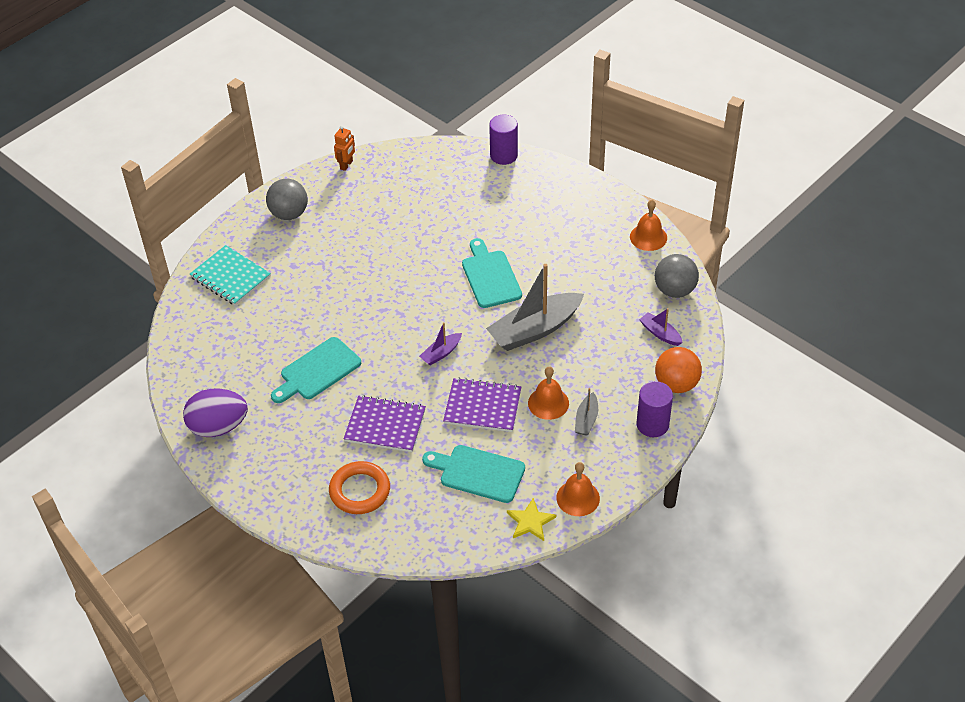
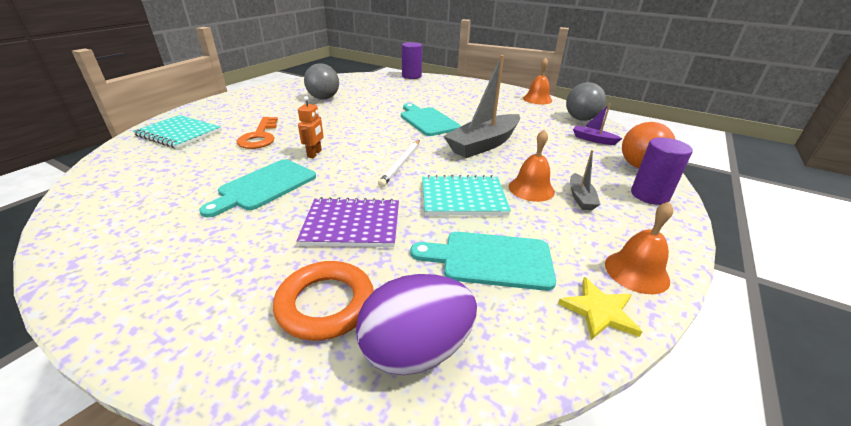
camera: 15 degrees left, 15 degrees down
(218, 427) = (111, 249): purple egg -> purple egg (416, 350)
(289, 214) = (245, 102): grey ball -> grey ball (323, 98)
(309, 291) = (259, 136): none -> orange key
(346, 165) = (295, 82): orange robot -> orange robot (314, 154)
(441, 353) = (401, 164): purple boat -> white pencil
(482, 407) = (463, 198): purple notebook -> turquoise notebook

